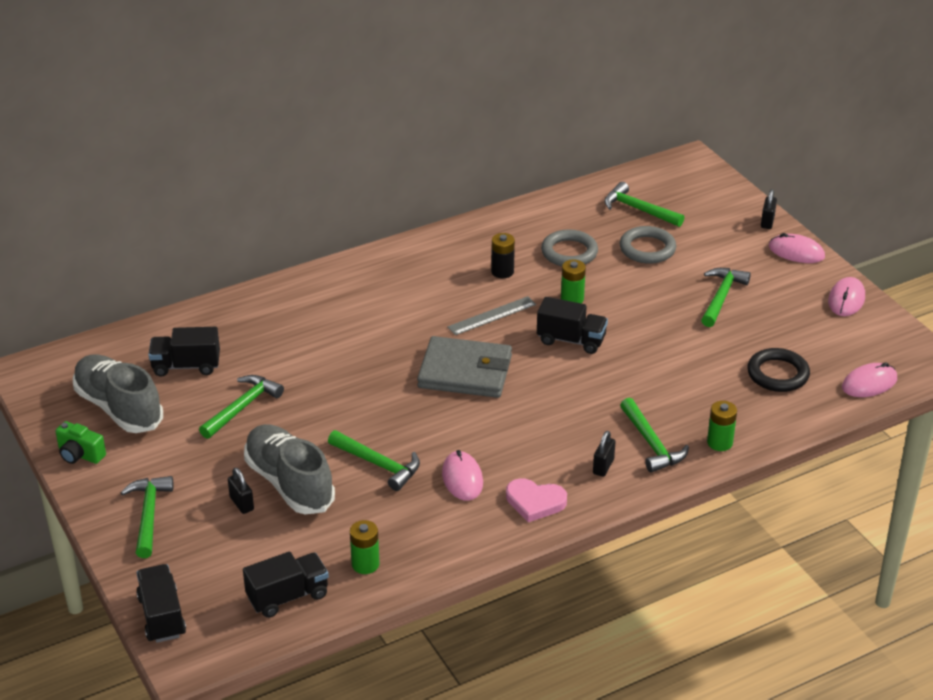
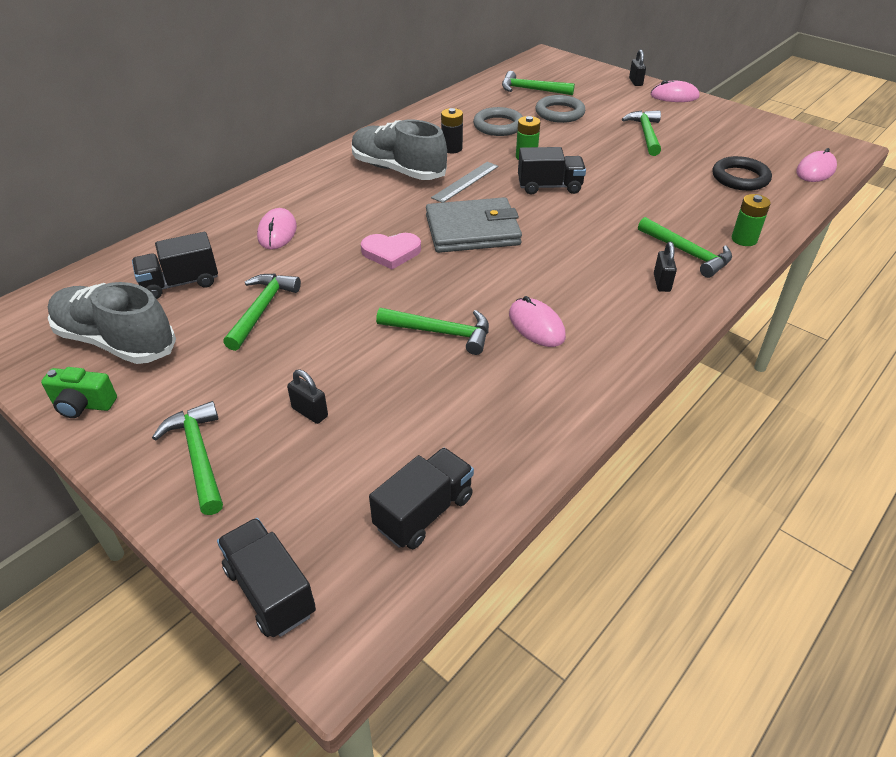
camera: 20 degrees left, 5 degrees up
(289, 483) = (354, 375): grey shoe -> grey shoe (398, 170)
(365, 564) = (493, 445): green battery -> none
(535, 502) = (624, 331): pink heart -> pink heart (391, 252)
(846, 299) = (740, 119): pink mouse -> pink mouse (277, 232)

